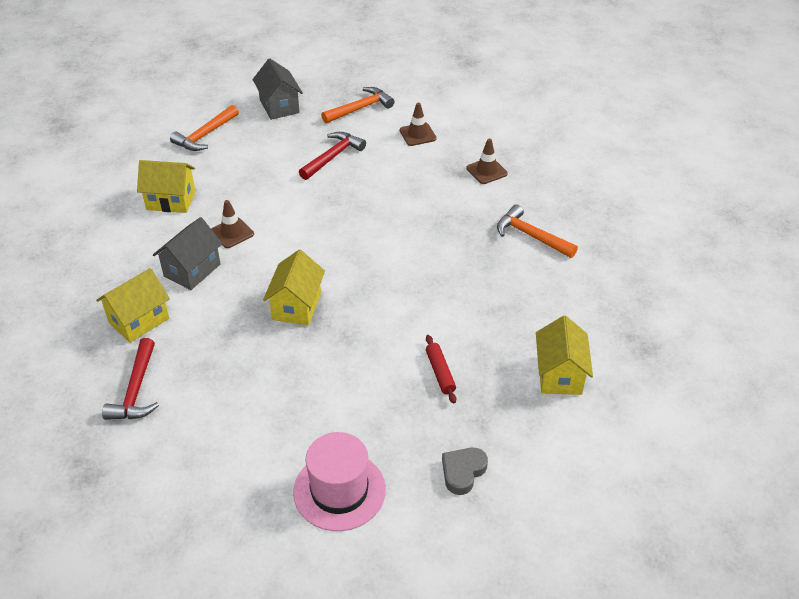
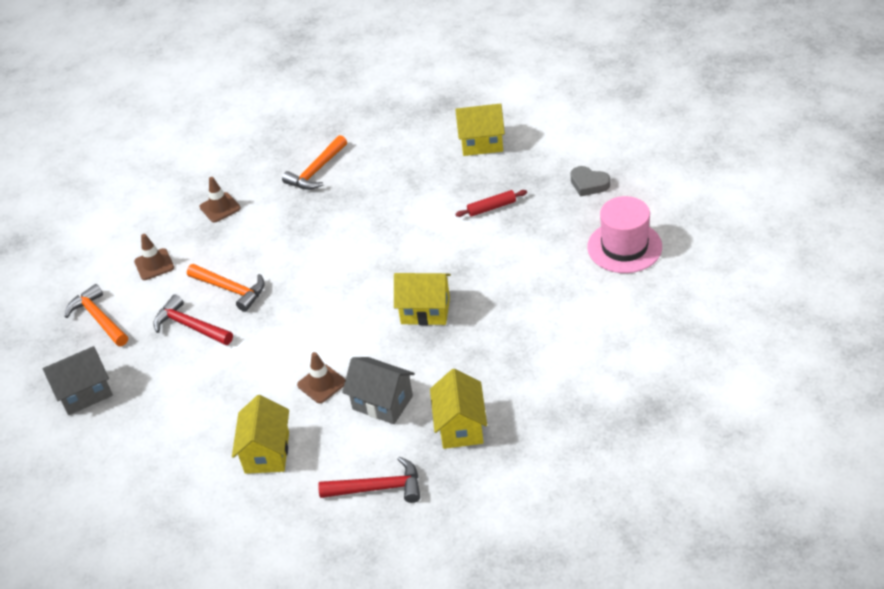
camera: 90 degrees left, 0 degrees up
(136, 390) = (551, 402): red hammer -> red hammer (378, 488)
(139, 320) = (461, 426): yellow house -> yellow house turned 45 degrees clockwise
(205, 135) = (140, 452): orange hammer -> orange hammer (231, 289)

